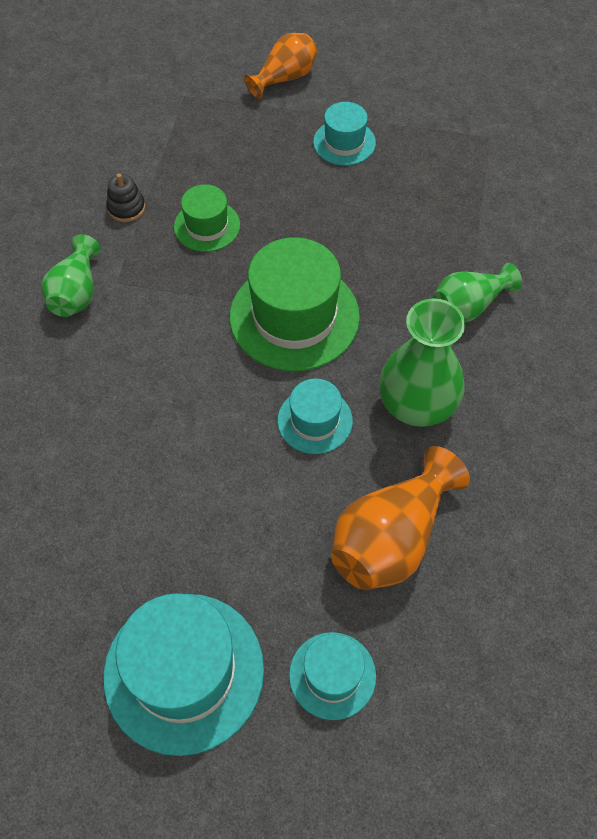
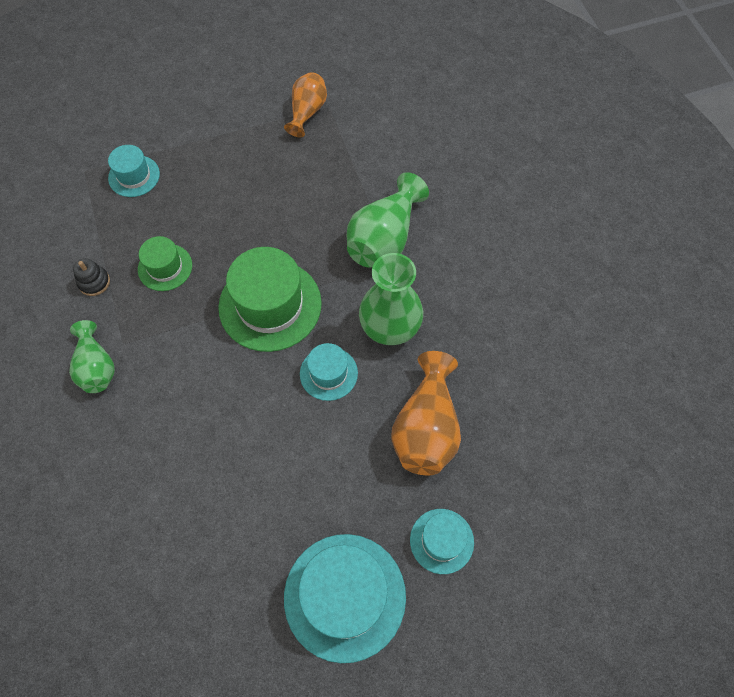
camera: 30 degrees left, 5 degrees up
(285, 78) = (154, 124): orange vase -> orange vase (307, 112)
(344, 142) = (228, 156): turquoise hat -> turquoise hat (134, 176)
(469, 306) = (384, 239): green vase -> green vase, size x1.55

